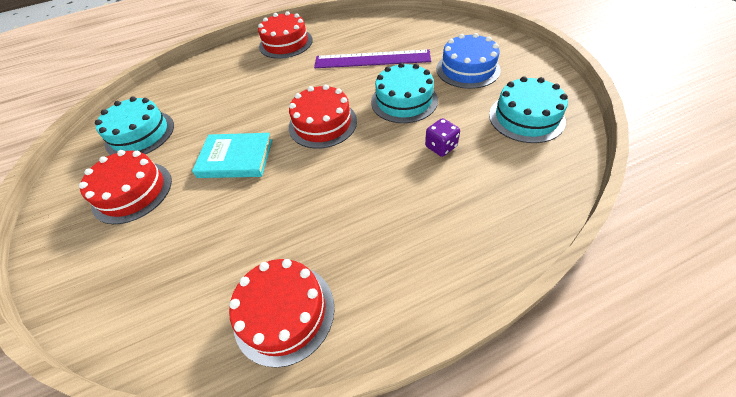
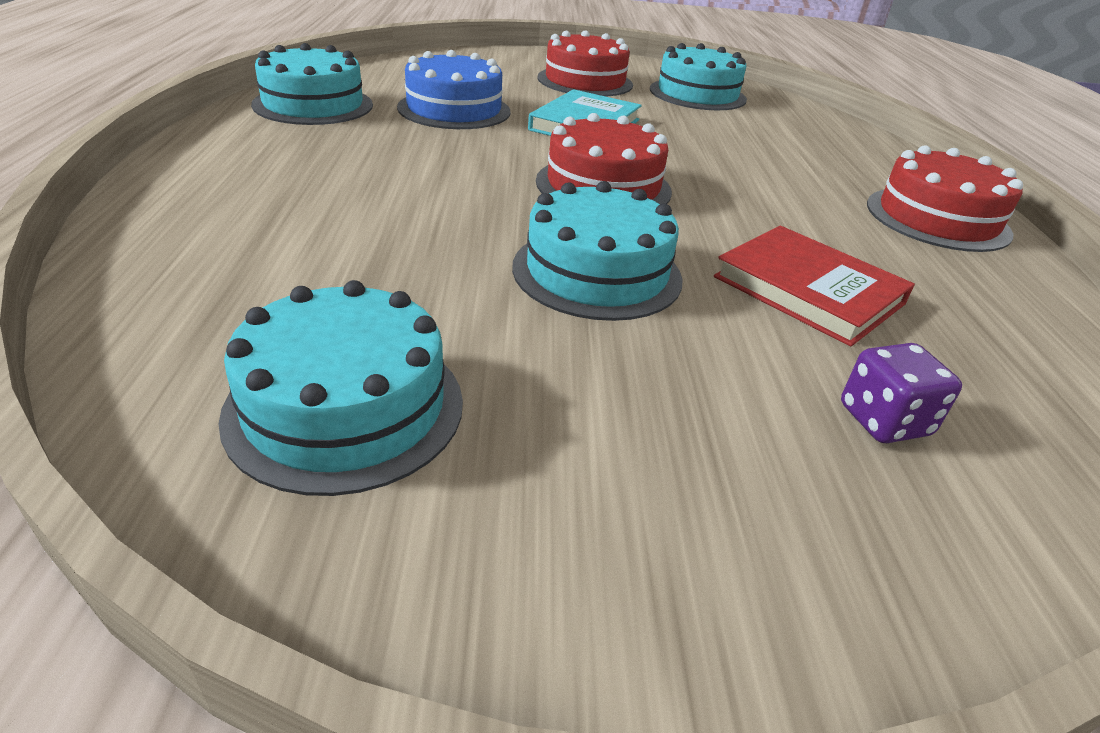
camera: 105 degrees right, 15 degrees down
(284, 312) = (313, 104): red cake -> turquoise cake
(372, 59) = (808, 290): purple ruler -> red book
(441, 147) = (410, 258): purple dice -> purple dice (884, 420)
(468, 69) = (657, 418): blue cake -> blue cake (454, 109)

